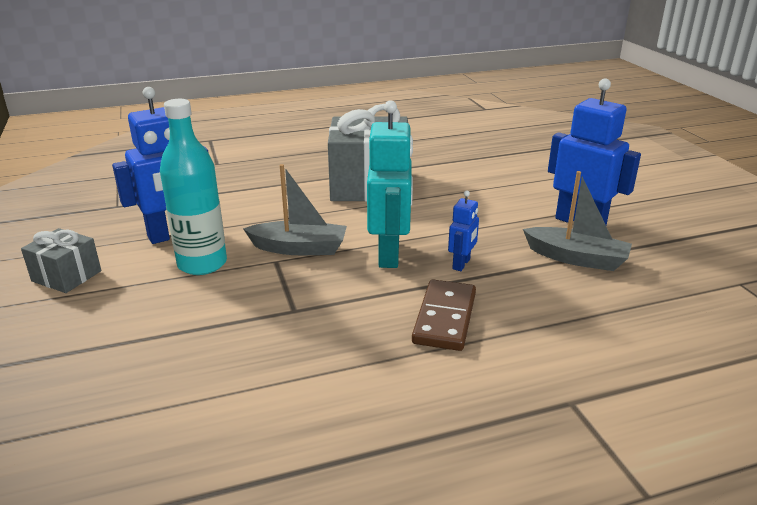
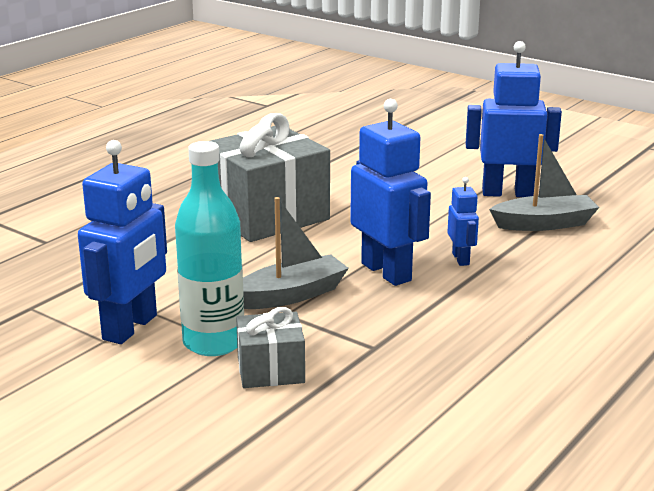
camera: 35 degrees left, 5 degrees down
(67, 276) = (75, 408): grey gift -> grey gift (270, 370)
(389, 254) = (386, 272): turquoise robot -> blue robot
(445, 318) = (510, 305): brown domino -> none

